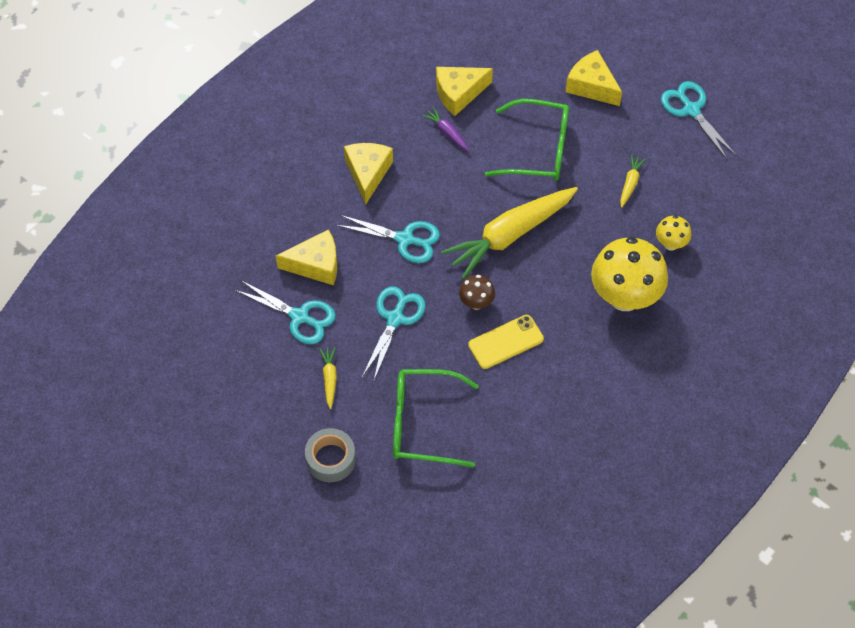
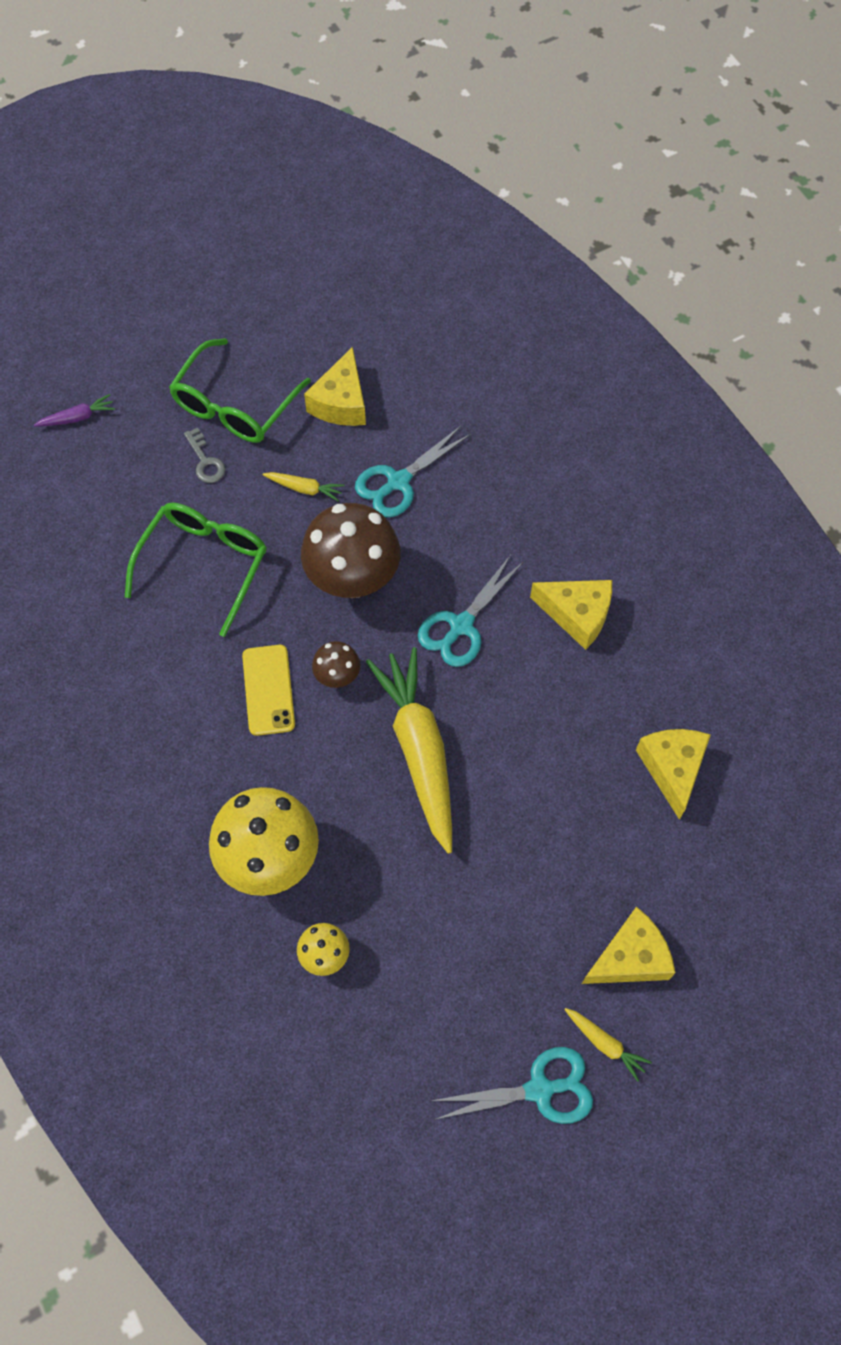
camera: 110 degrees right, 5 degrees up
(316, 265) = (463, 518): yellow cheese -> yellow cheese (341, 402)
(330, 459) = (205, 461): grey tape -> grey key
(395, 319) = (353, 579): turquoise scissors -> brown mushroom
(447, 132) = (611, 731): purple carrot -> purple carrot (78, 417)
(537, 149) = (543, 837): green glasses -> green glasses (235, 405)
(630, 183) = (443, 942): yellow carrot -> yellow carrot (605, 1044)

